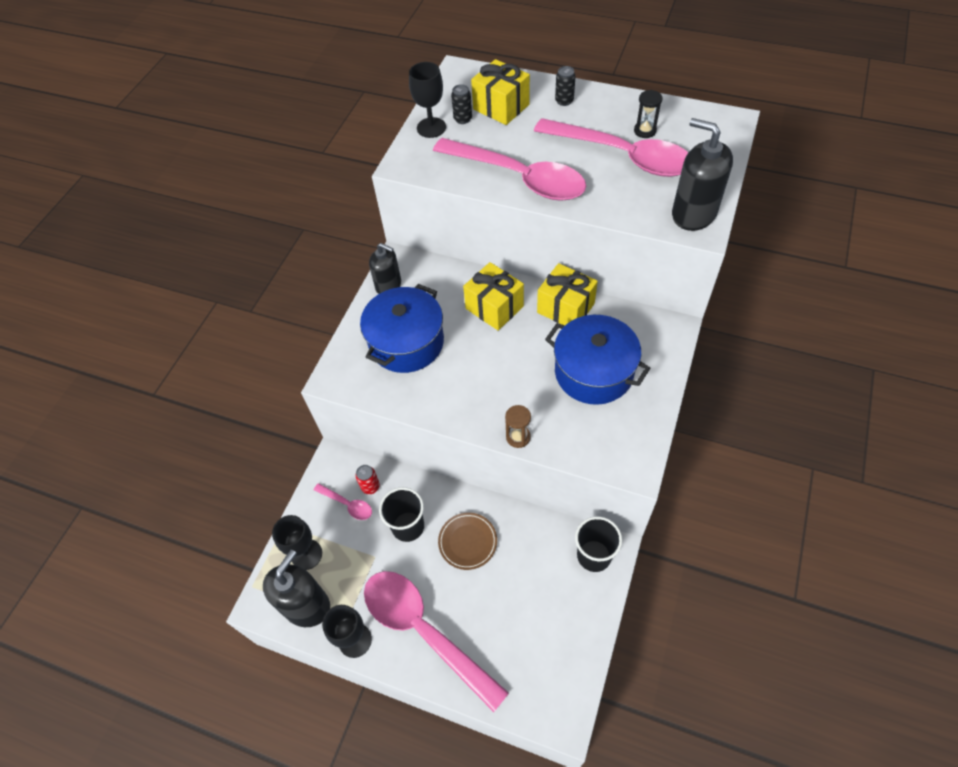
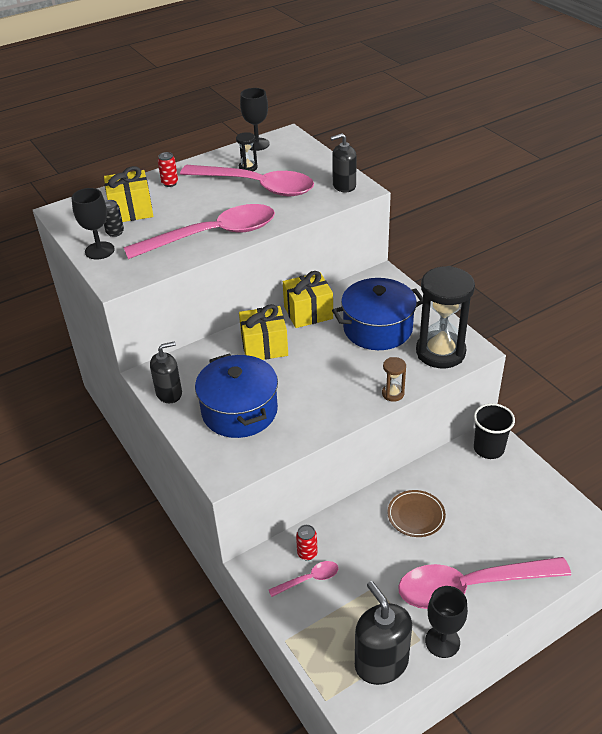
camera: 55 degrees left, 15 degrees down
(306, 554) = (331, 637): black goblet -> black goblet (257, 144)
(408, 526) = (368, 547): black cup -> none
(564, 101) = (170, 183): black can -> red can
(607, 441) = (440, 352): none -> black hourglass
(622, 156) = (256, 186): pink spoon -> pink spoon turned 45 degrees clockwise
(693, 214) = (344, 186): black soap dispenser -> black soap dispenser, size x0.66

